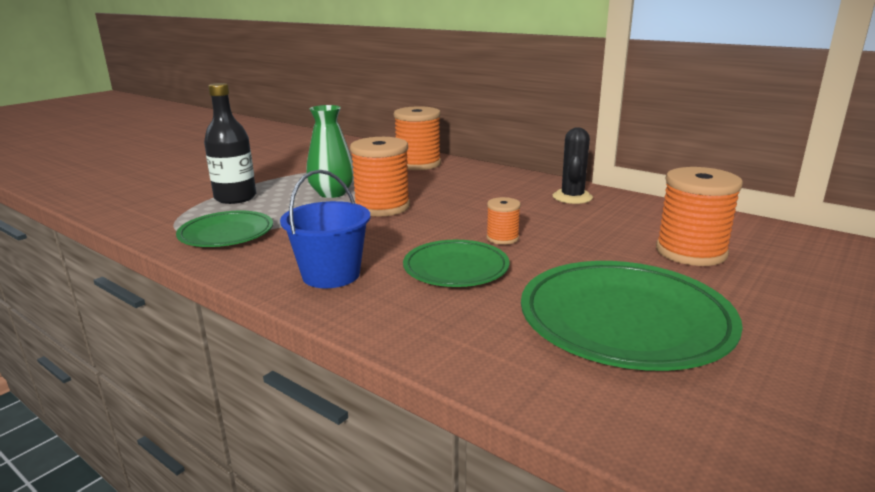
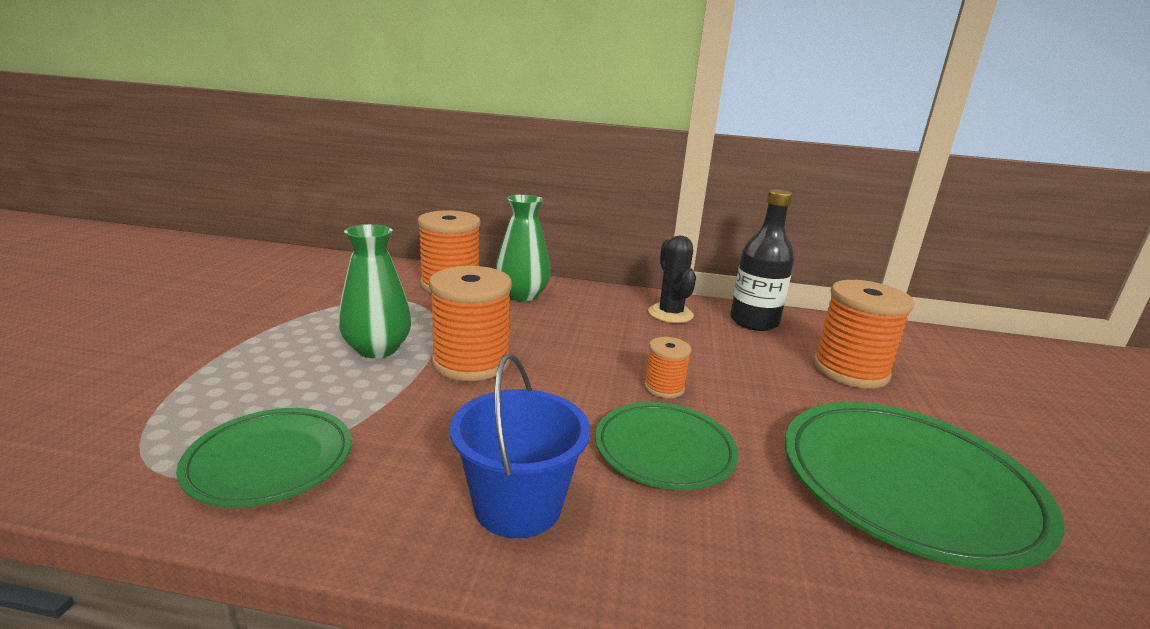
camera: 30 degrees left, 0 degrees up
(235, 198) = (222, 382): black bottle -> black bottle (754, 322)
(463, 174) = (522, 295): none -> green vase

